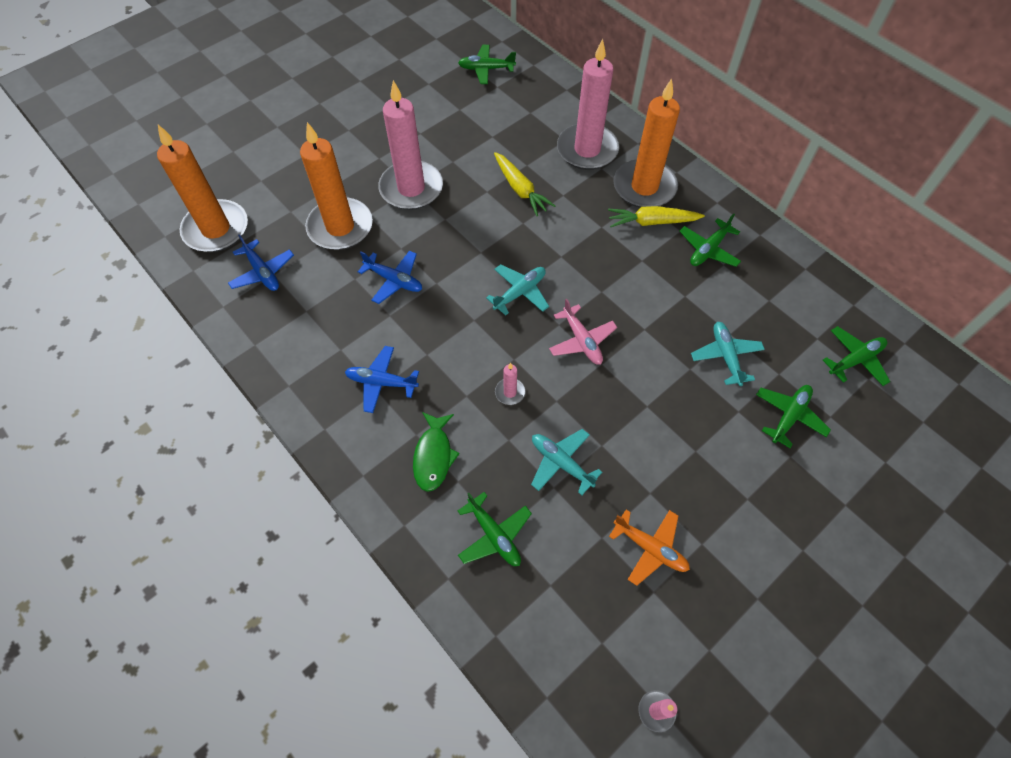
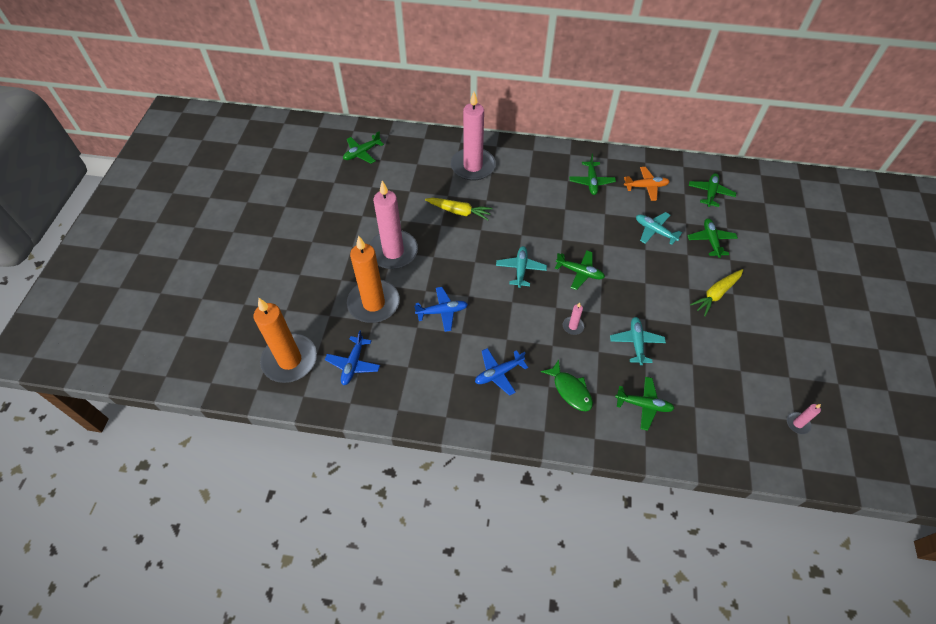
camera: 40 degrees left, 5 degrees down
(262, 272) = (353, 364): blue plane -> blue plane turned 90 degrees clockwise
(561, 463) = (636, 343): turquoise plane -> turquoise plane turned 90 degrees clockwise
(581, 340) = (579, 272): pink plane -> green plane
(644, 187) = (525, 168): orange candle -> none
(650, 548) = (718, 351): orange plane -> orange plane (646, 187)
(652, 222) = (549, 185): yellow carrot -> yellow carrot (716, 294)

